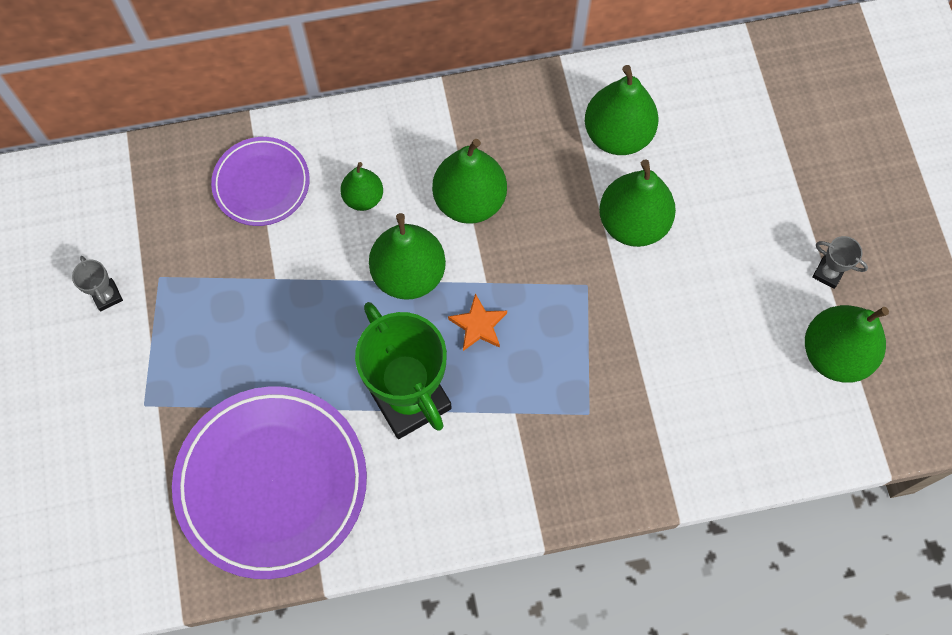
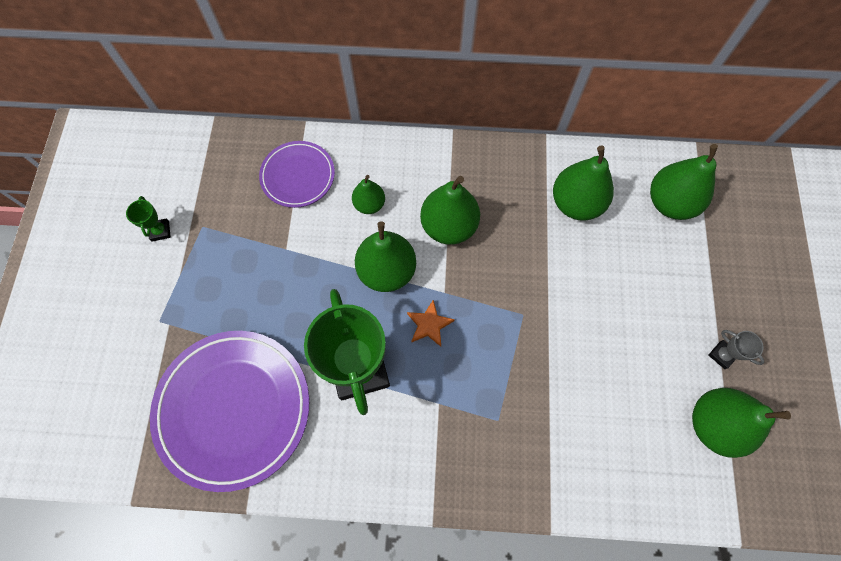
camera: 15 degrees right, 0 degrees up
(107, 296) = (160, 231): grey trophy -> green trophy
(633, 223) = (571, 274): green pear -> green pear (670, 203)

